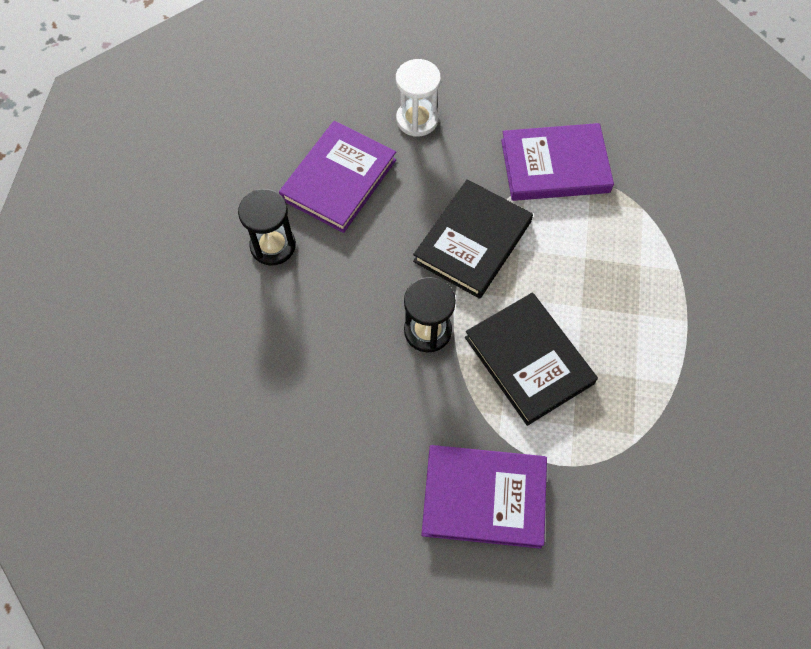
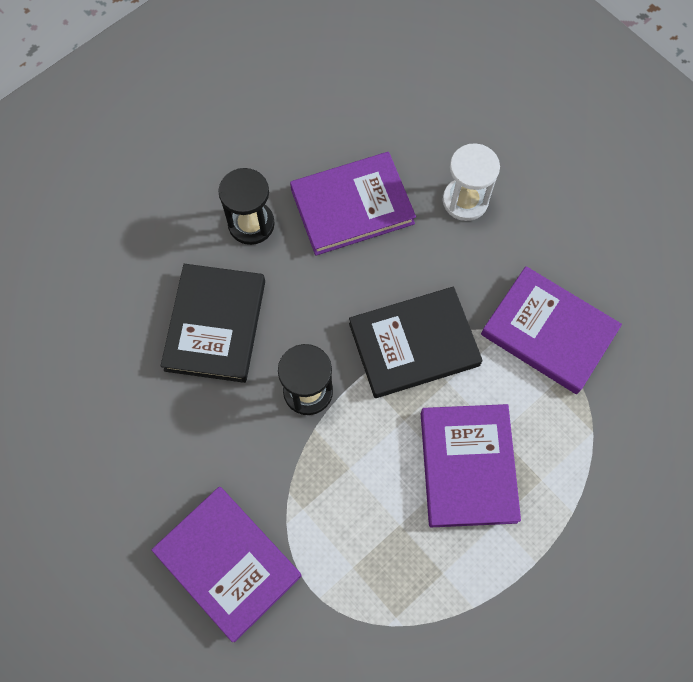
camera: 40 degrees right, 5 degrees up
(529, 360) = (367, 483): black book -> black book (215, 325)
(585, 294) = (467, 466): none -> purple book

